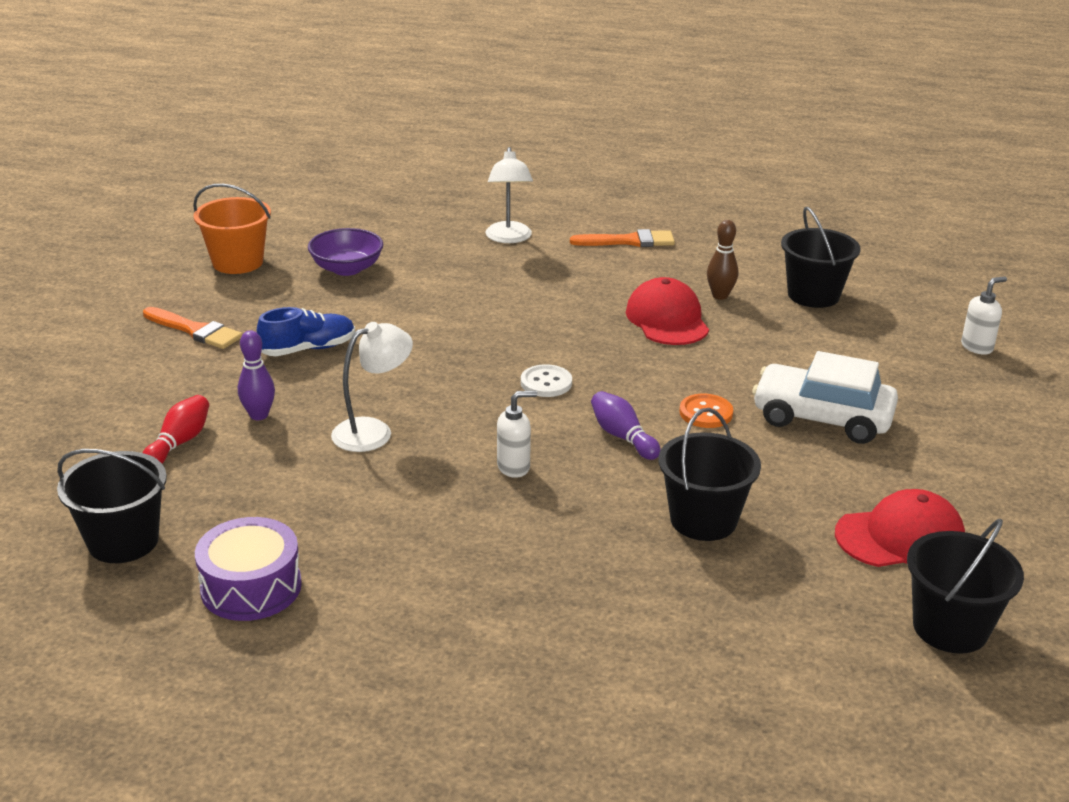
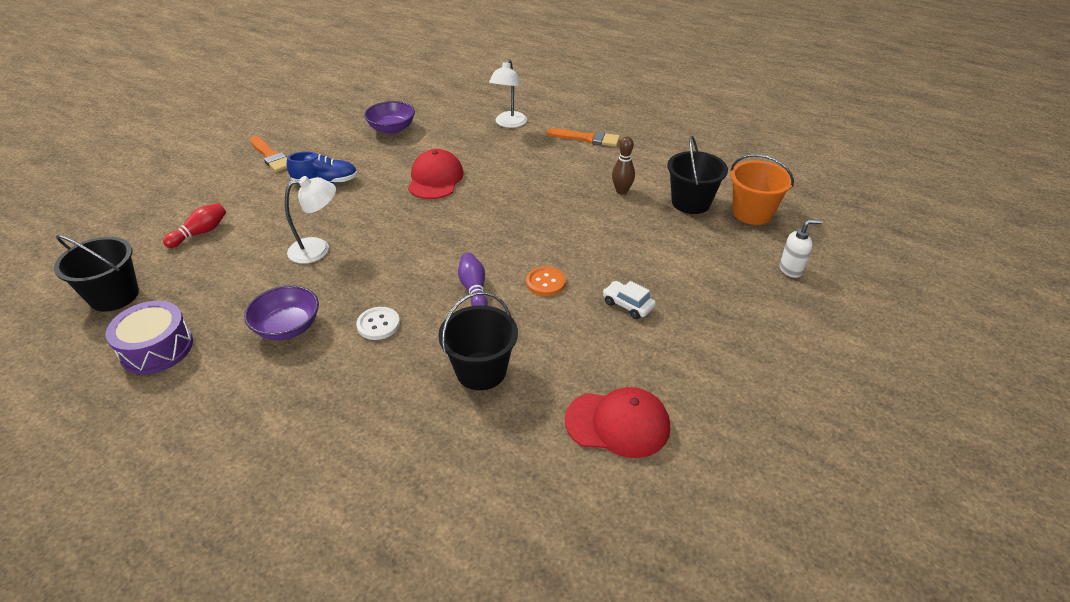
camera: 20 degrees right, 10 degrees up
(237, 262) = (331, 114): orange bucket -> orange bucket (752, 213)
(259, 415) = (260, 223): purple bowling pin -> none
(414, 526) = (287, 327): none -> purple bowl
(514, 467) = (384, 297): white soap dispenser -> none
(546, 383) = (453, 236): white button -> white button (378, 324)
(667, 319) = (571, 203): red cap -> red cap (435, 179)
(822, 418) = (628, 305): white car -> white car, size x0.49
(950, 628) = (601, 519): black bucket -> none

